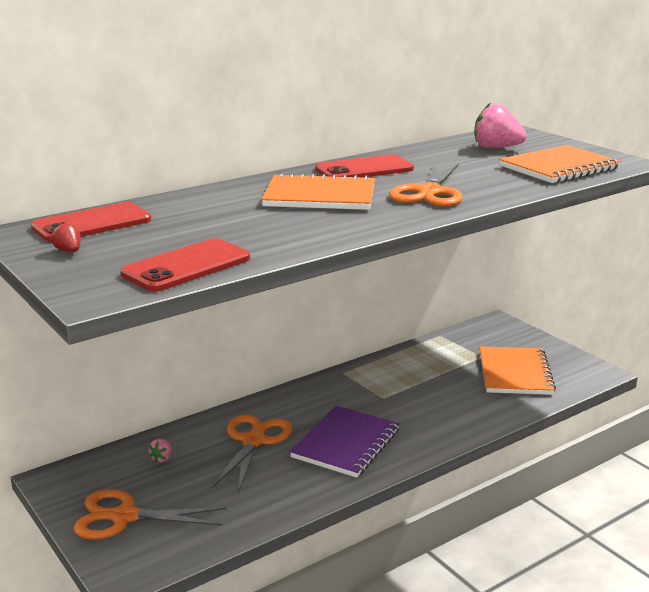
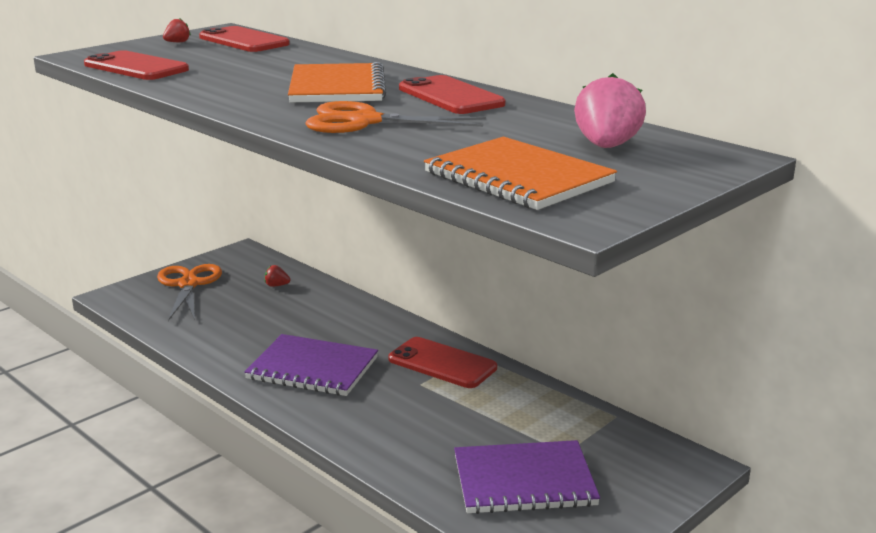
camera: 80 degrees right, 0 degrees up
(162, 458) = (276, 285): pink strawberry -> red strawberry
(254, 441) = (311, 321): orange scissors -> none
(354, 386) = (442, 364): none -> red phone
(515, 373) = (524, 481): orange notebook -> purple notebook

